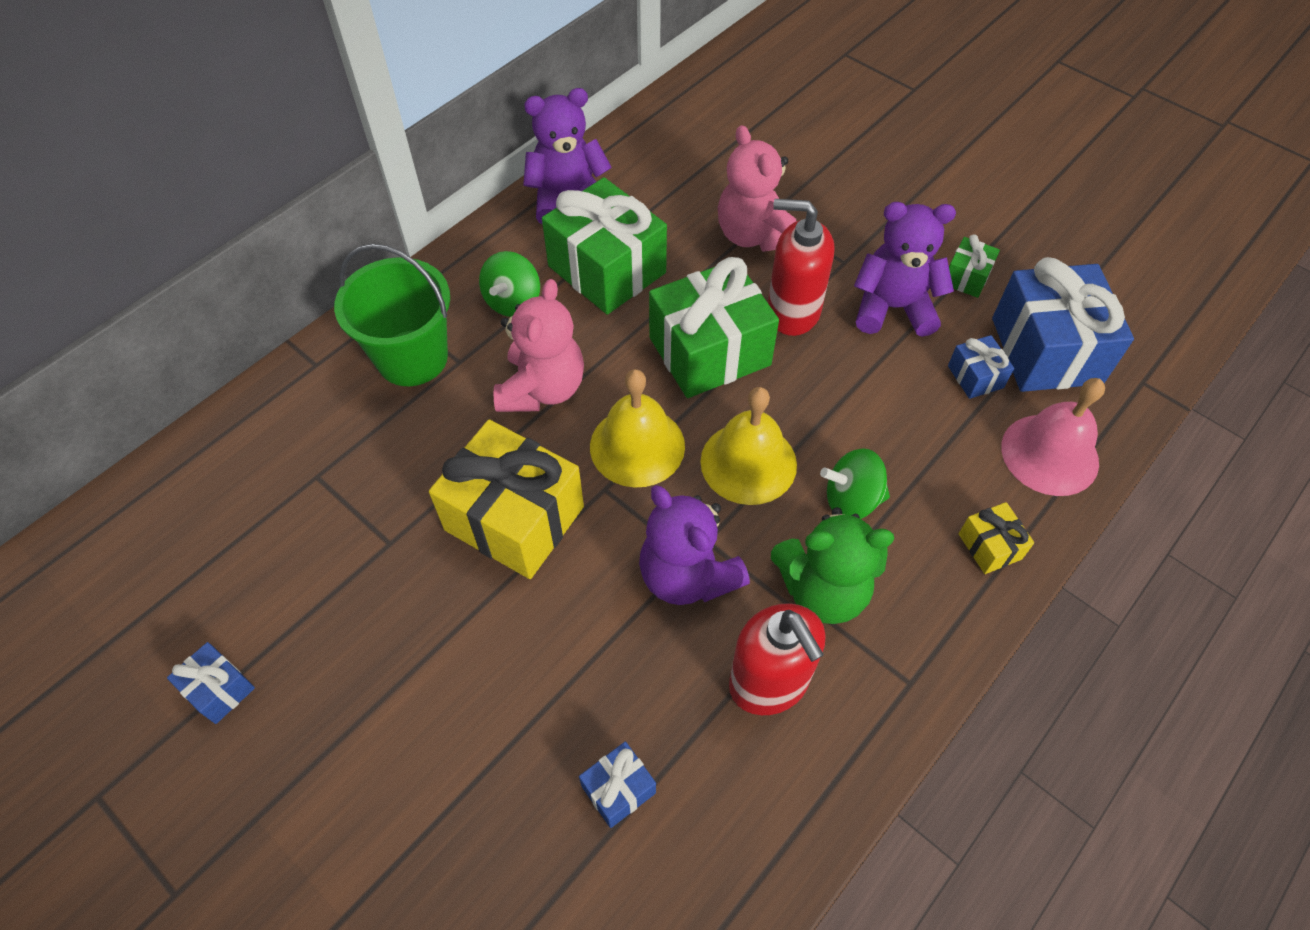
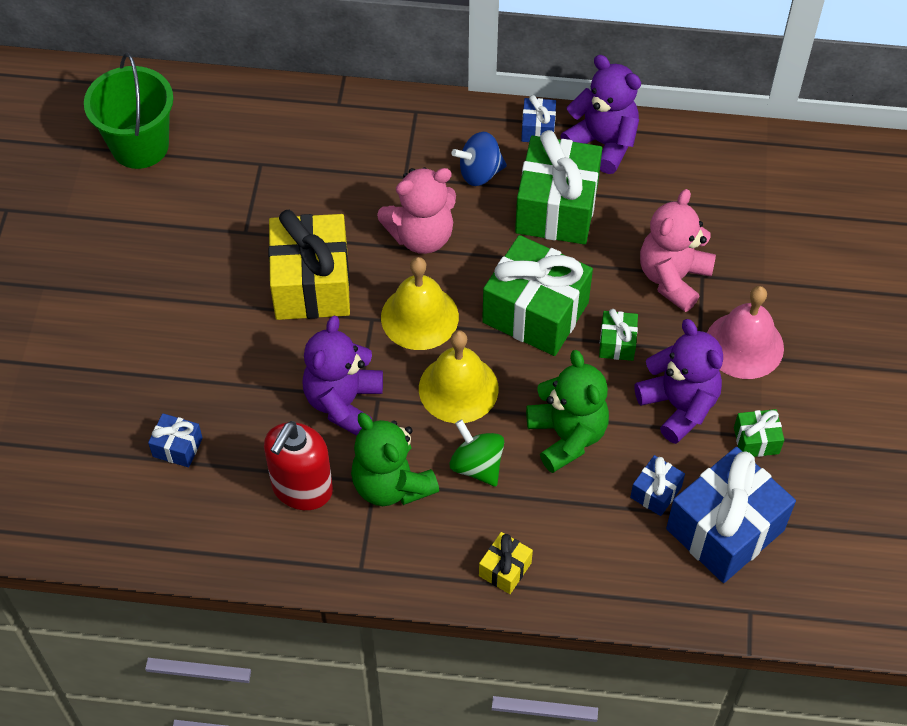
camera: 55 degrees right, 0 degrees up
(219, 689) = (98, 217): blue gift -> blue gift (538, 129)
(412, 358) = (386, 150): green bucket -> green bucket (140, 146)
(513, 302) = (480, 173): green spinning top -> blue spinning top
(792, 312) = (617, 343): red soap dispenser -> green gift
(868, 407) = (567, 436): none -> green teddy bear
(1049, 454) = (620, 574): pink bell -> pink bell (744, 345)

